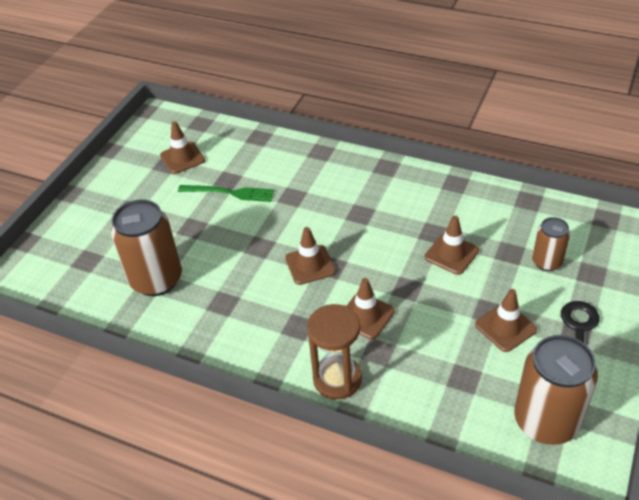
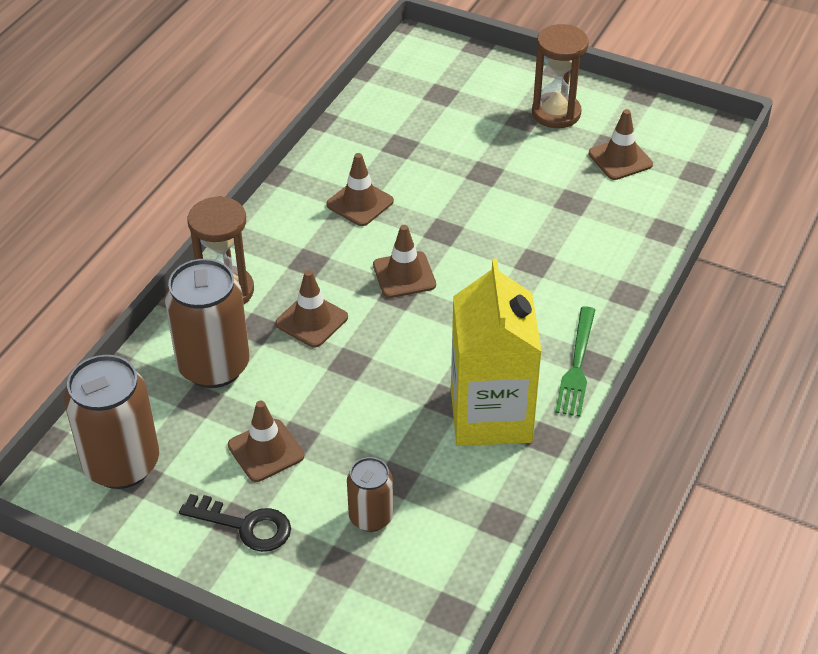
camera: 90 degrees right, 0 degrees up
(124, 192) = (556, 113): none -> brown hourglass
(156, 280) = (401, 148): brown can -> brown can (214, 366)
(230, 193) = (545, 204): green fork -> green fork (577, 365)
(442, 210) = (491, 415): none -> yellow carton
(451, 254) = (402, 414): brown traffic cone -> brown traffic cone (360, 203)

